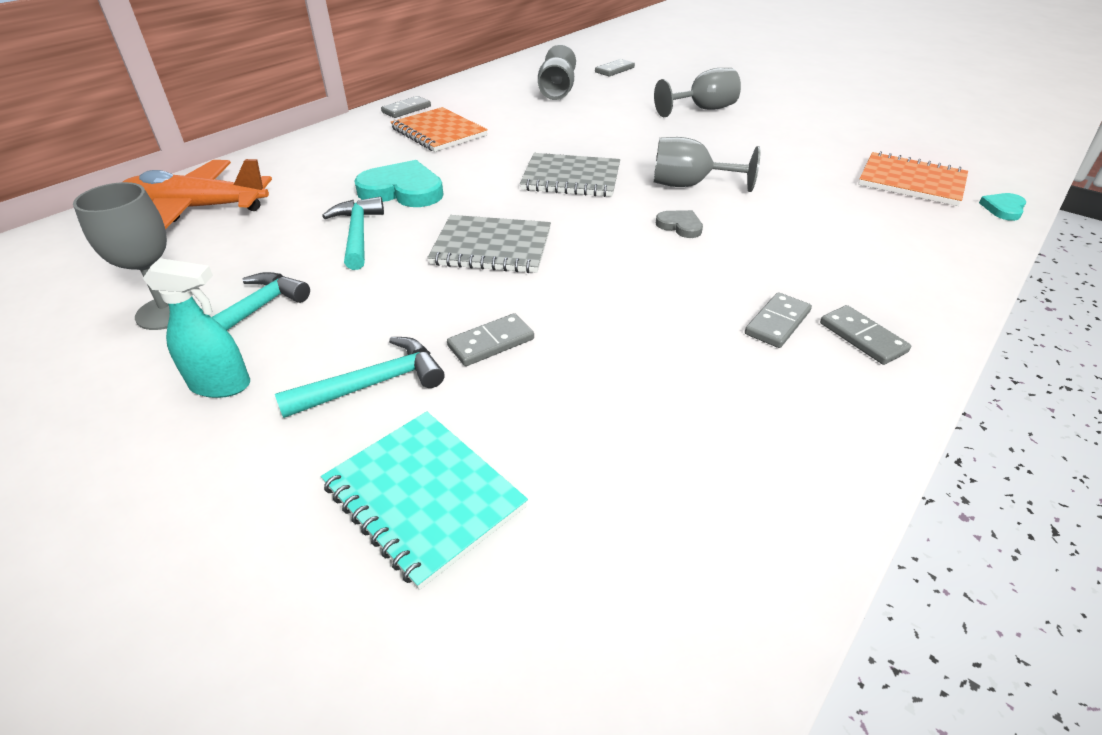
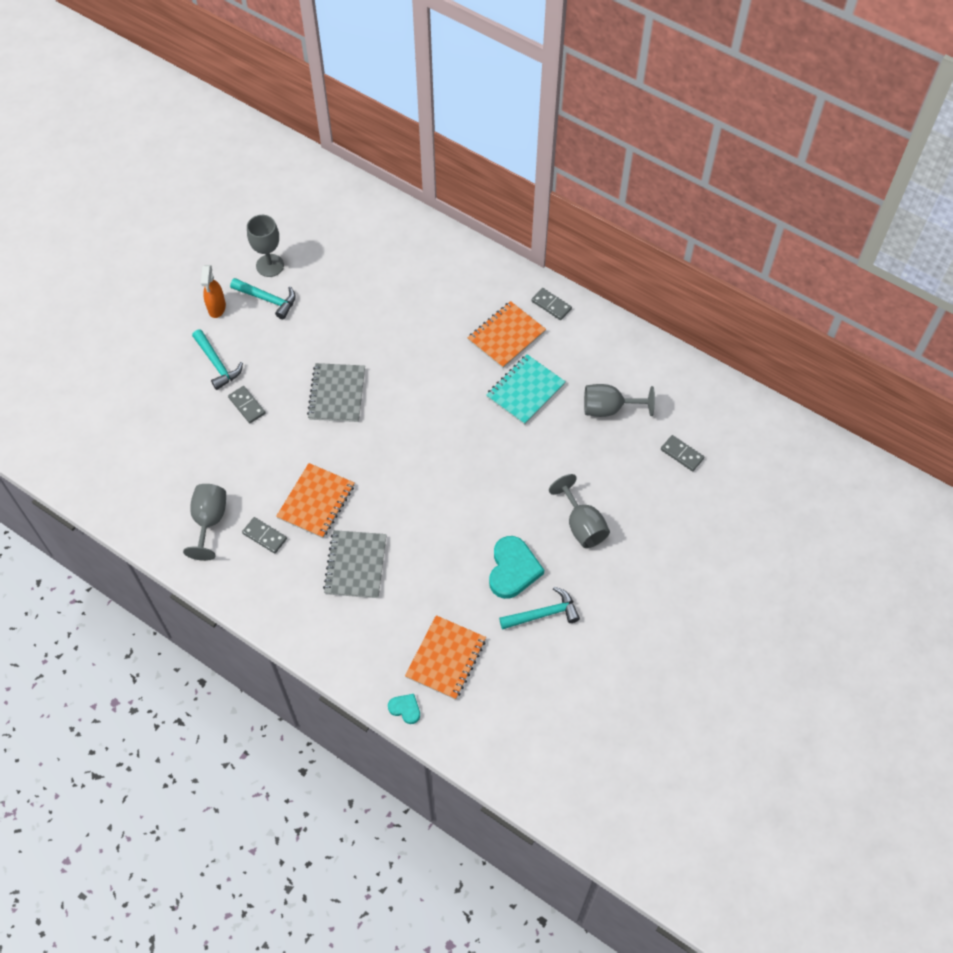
camera: 85 degrees right, 20 degrees up
(198, 208) = (375, 235): orange plane -> none
(221, 385) = (216, 308): turquoise spray bottle -> orange spray bottle
(357, 234) = (348, 324): turquoise hammer -> turquoise hammer (543, 614)
(402, 190) = (407, 334): turquoise heart -> turquoise heart (513, 569)
(424, 496) = (153, 396): turquoise notebook -> turquoise notebook (525, 391)
(571, 178) = (433, 430): grey notebook -> grey notebook (356, 565)
(680, 226) = (368, 495): grey heart -> none
(689, 185) = (428, 504): grey goblet -> grey goblet (209, 521)
(698, 270) = (316, 502): none -> orange notebook
(862, 337) = (252, 575): grey domino -> none

